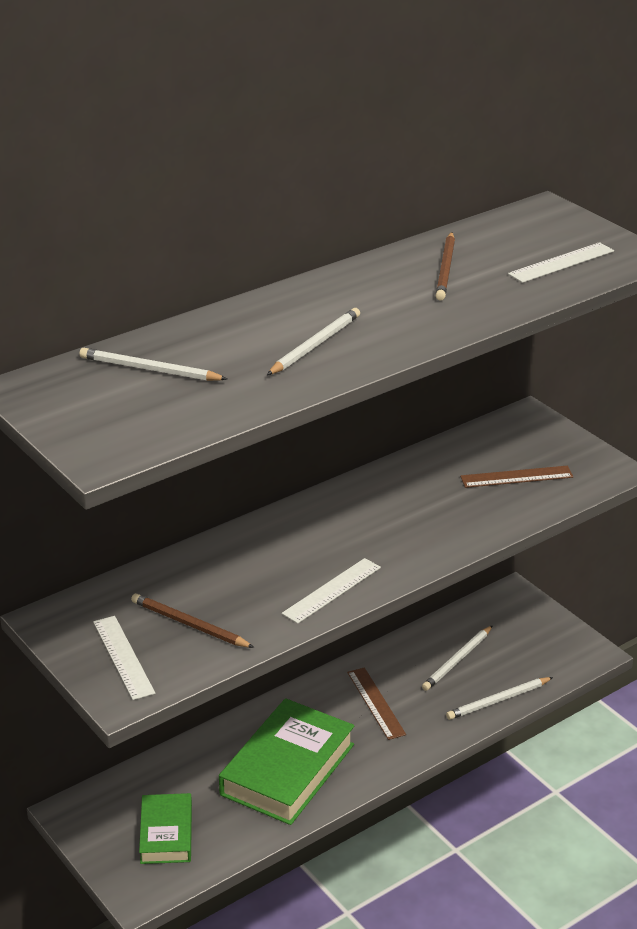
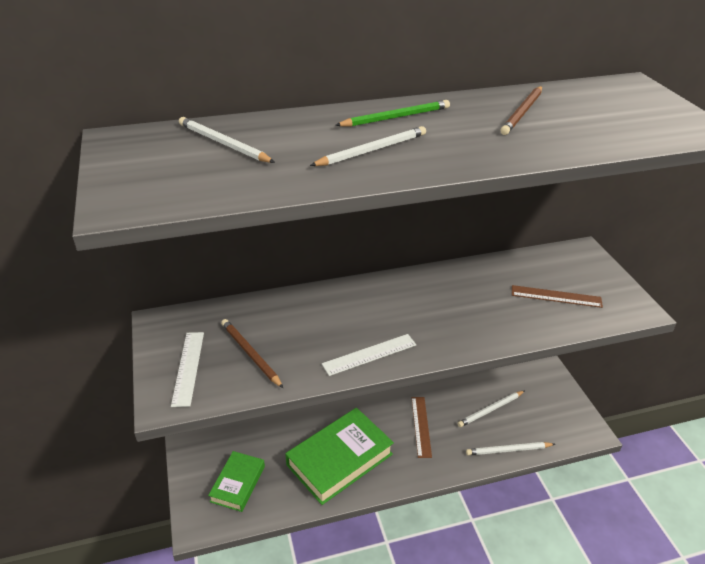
camera: 20 degrees right, 5 degrees up
(314, 301) = (396, 117): none -> green pencil
(561, 263) = (630, 124): white ruler -> none

